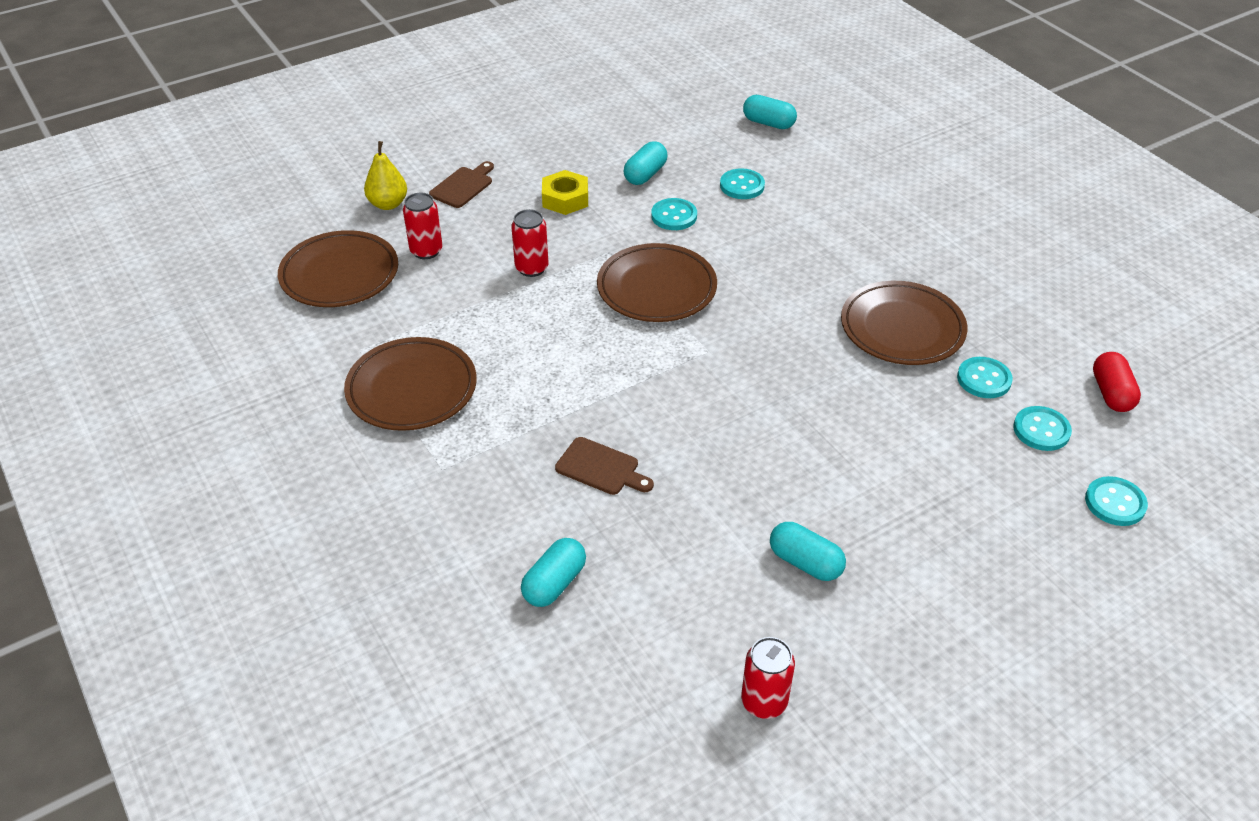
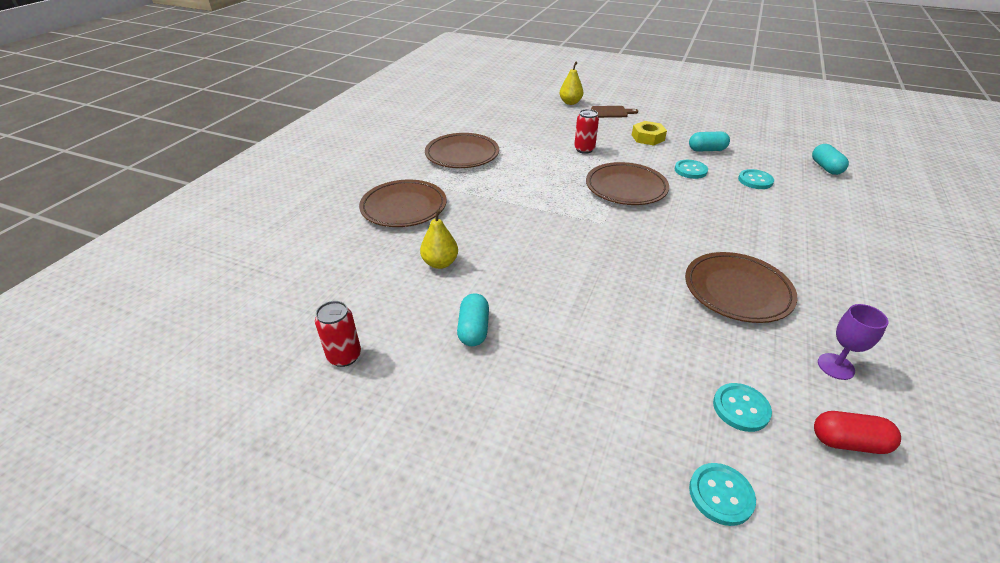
camera: 55 degrees right, 5 degrees down
(339, 274) = (510, 111): brown plate -> brown plate (404, 207)
(426, 251) = (554, 122): red can -> none
(554, 583) = (375, 243): turquoise capsule -> none
(601, 468) = (470, 224): brown cutting board -> none
(658, 536) = (440, 263): none -> yellow pear
(984, 379) = (748, 352): turquoise button -> none
(1036, 339) = (836, 366): none -> purple goblet
(1111, 393) = (848, 442): red capsule -> red capsule turned 45 degrees clockwise

